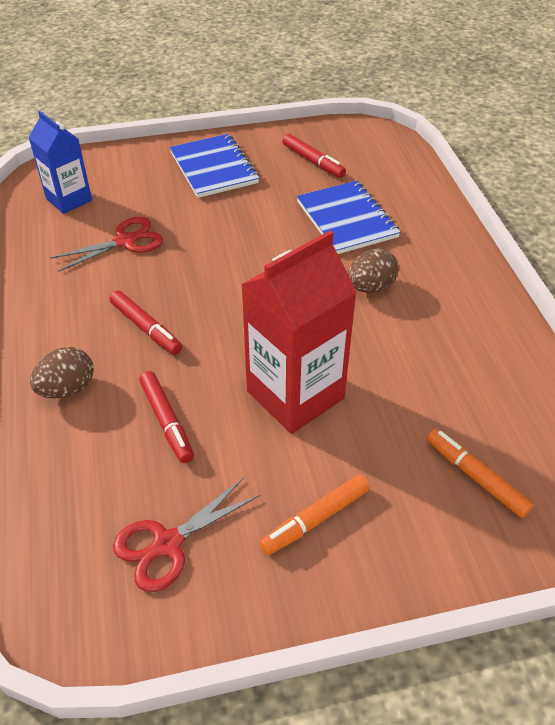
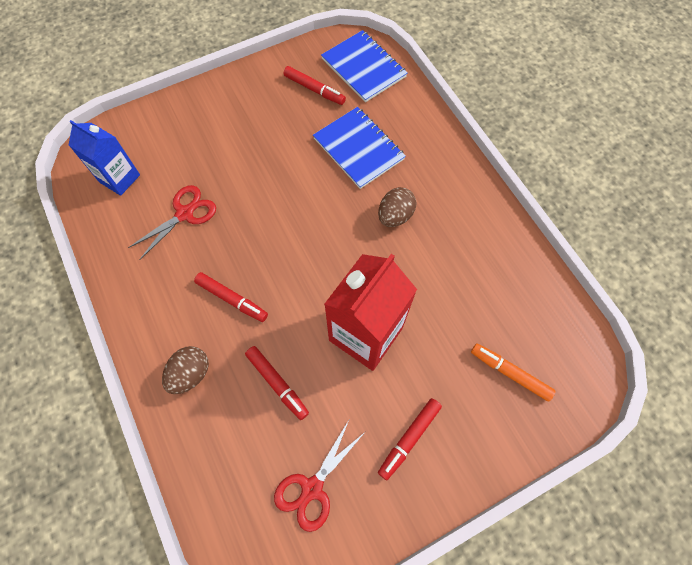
camera: 15 degrees left, 20 degrees up
(214, 168) = (233, 115): blue notebook -> blue notebook (363, 68)
(315, 519) = (409, 439): orange marker -> red marker

